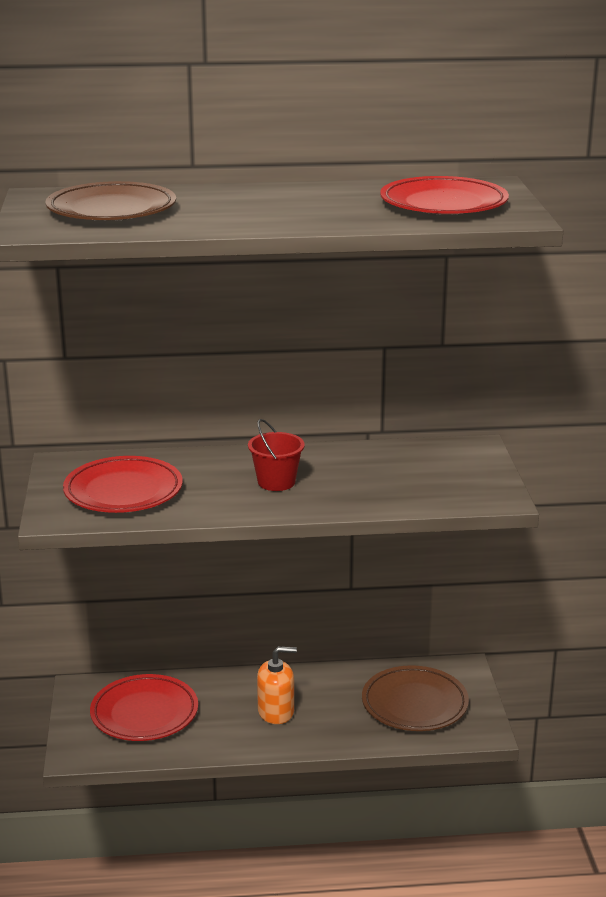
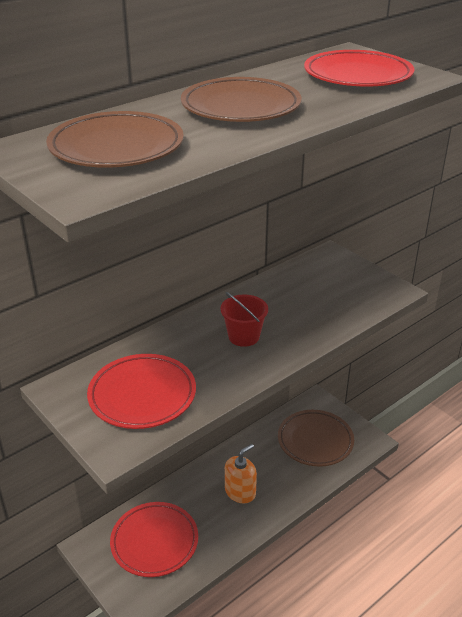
camera: 35 degrees left, 10 degrees up
(271, 205) = (241, 107): none -> brown plate

